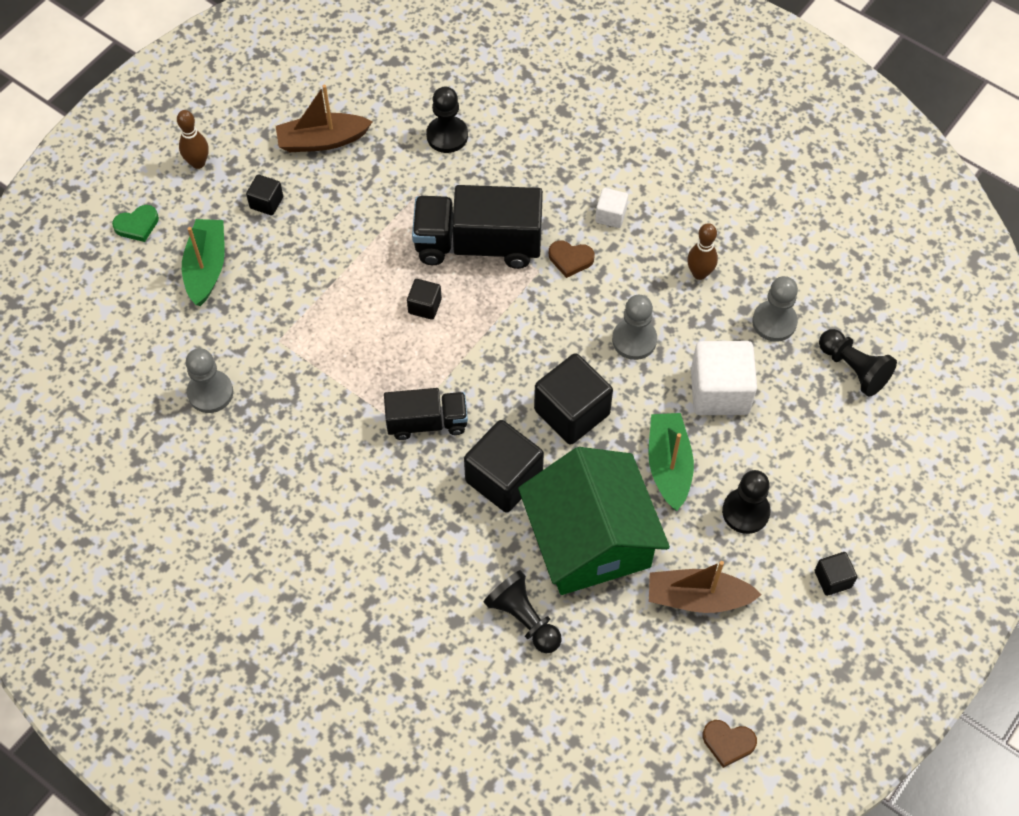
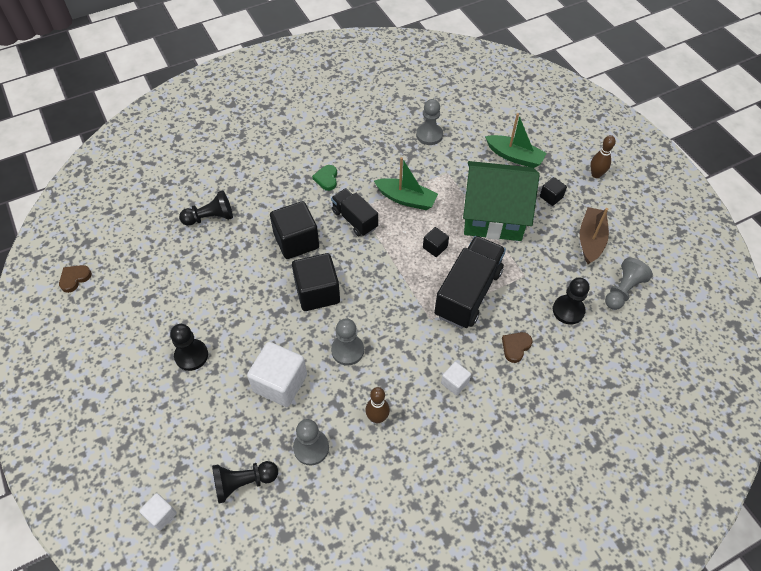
camera: 115 degrees right, 5 degrees down
(137, 225) = (559, 136): green heart -> green heart (326, 179)
(387, 90) = (622, 290): none -> grey pawn
(427, 422) = (354, 219): black truck -> black truck turned 120 degrees clockwise
(570, 259) = (430, 341): brown heart -> brown heart (515, 347)
(590, 540) = (231, 266): green house -> green house (493, 215)
(669, 465) = (249, 328): green boat -> green boat (406, 199)
(698, 598) = (160, 303): brown boat -> none
(832, 579) = (116, 382): black cube -> none
(938, 430) = (161, 514): none -> white cube

